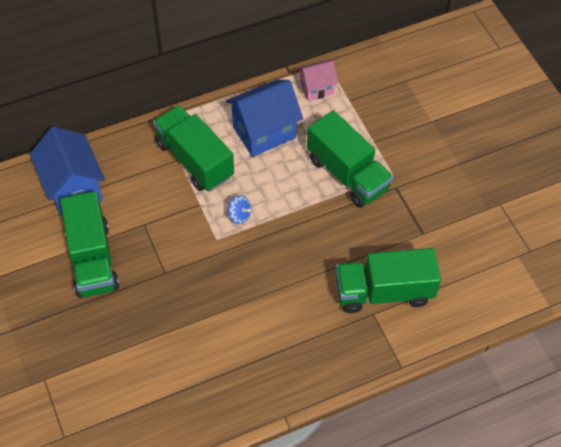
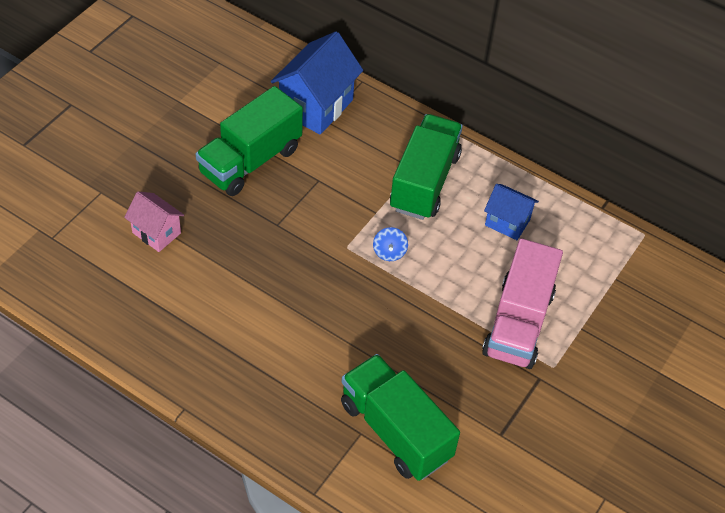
camera: 55 degrees right, 5 degrees down
(264, 132) = (507, 222): blue house -> blue house, size x0.58
(316, 89) = (603, 241): pink house -> pink house (156, 233)
(347, 174) = (518, 323): green truck -> pink truck

